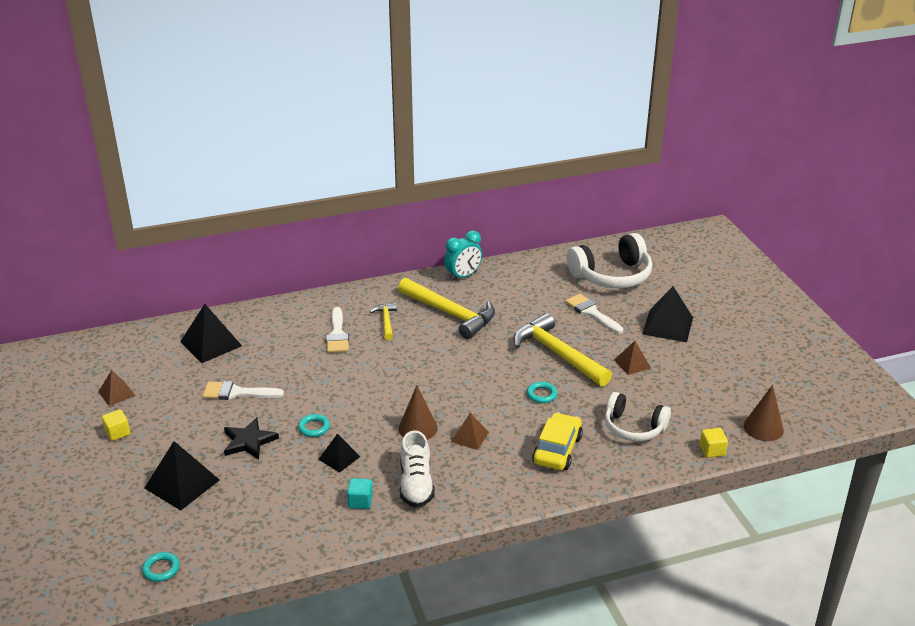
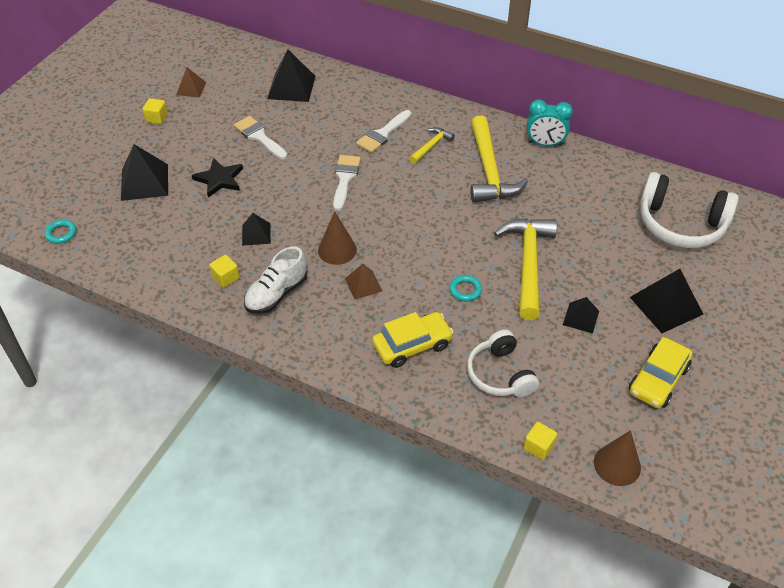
camera: 45 degrees right, 15 degrees up
(314, 427) = (271, 198): turquoise ring -> none
(360, 501) = (226, 278): turquoise cube -> yellow cube
(591, 313) = (611, 247): white brush -> white brush (345, 179)
(632, 364) = (580, 317): brown pyramid -> black pyramid
(720, 368) = (658, 380): none -> yellow car

